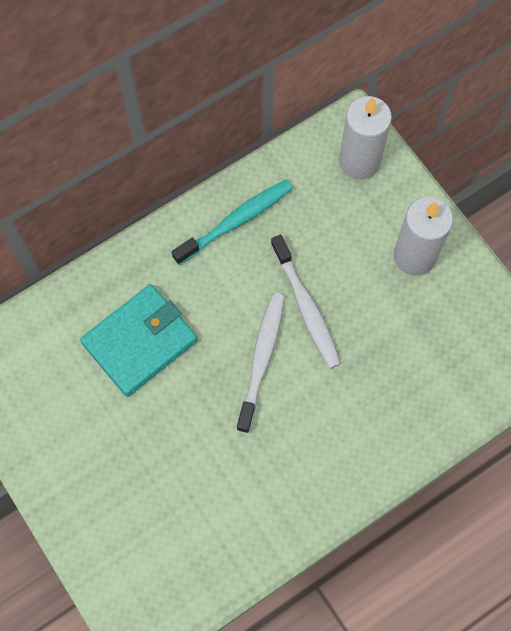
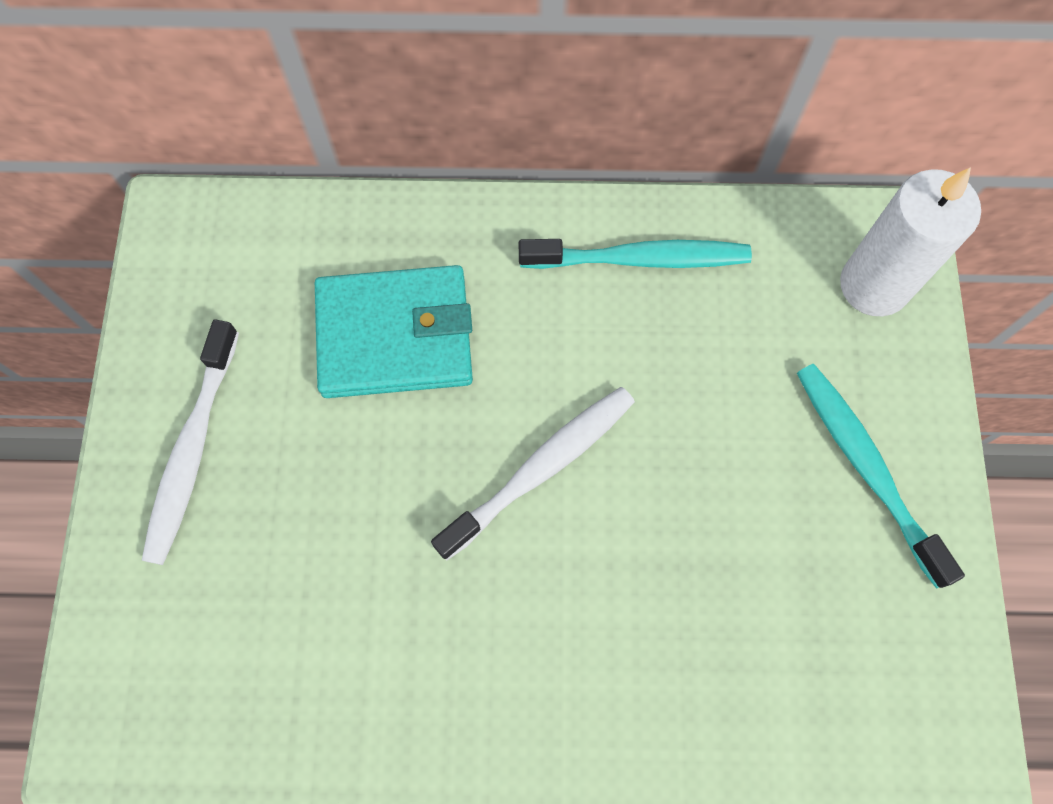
camera: 35 degrees right, 0 degrees up
(306, 307) = (655, 437): white toothbrush -> white toothbrush (193, 449)
(414, 256) = (867, 469): white candle -> turquoise toothbrush

